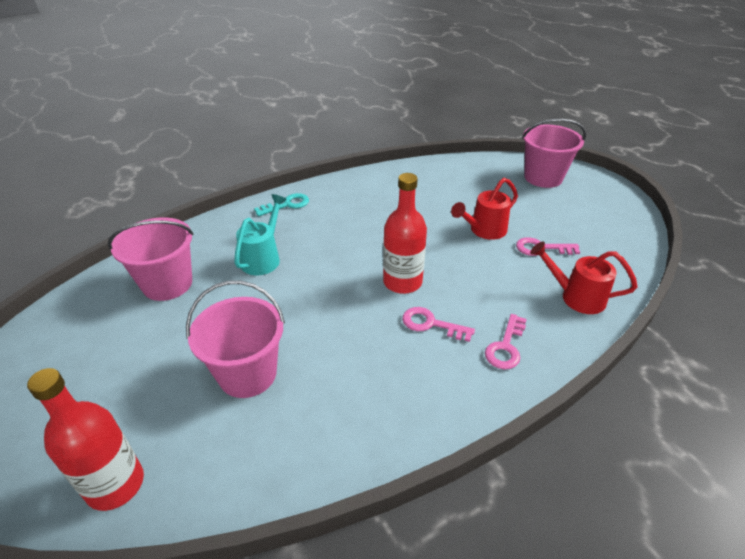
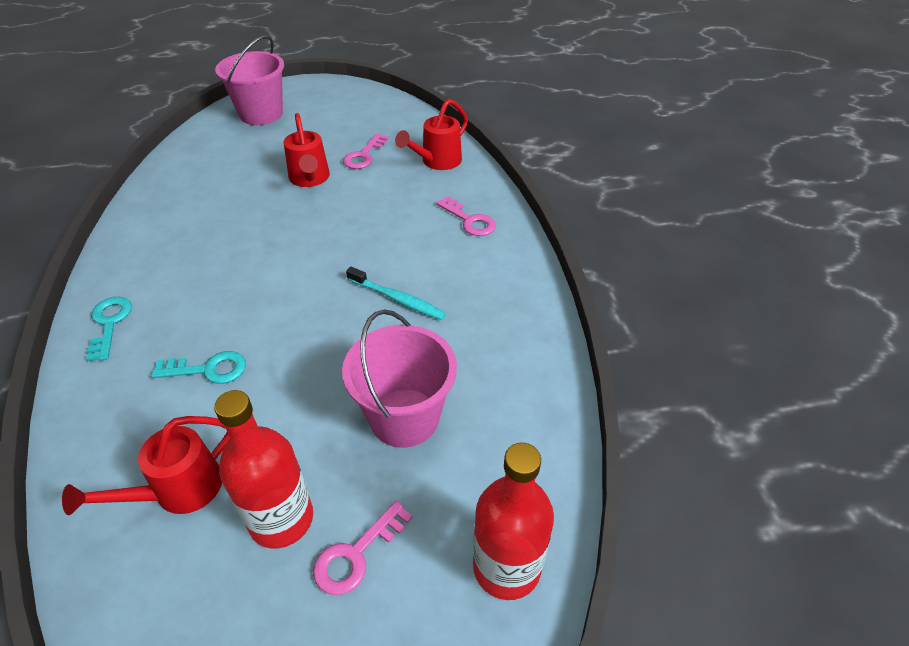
camera: 70 degrees left, 5 degrees up
(167, 284) = (178, 490): pink bucket -> red watering can
(263, 258) = (208, 369): turquoise watering can -> turquoise key
(372, 329) = (397, 299): none -> turquoise toothbrush
(402, 282) = (344, 258): red bottle -> red bottle (281, 519)
(431, 324) = (416, 256): pink key -> pink key (357, 554)

